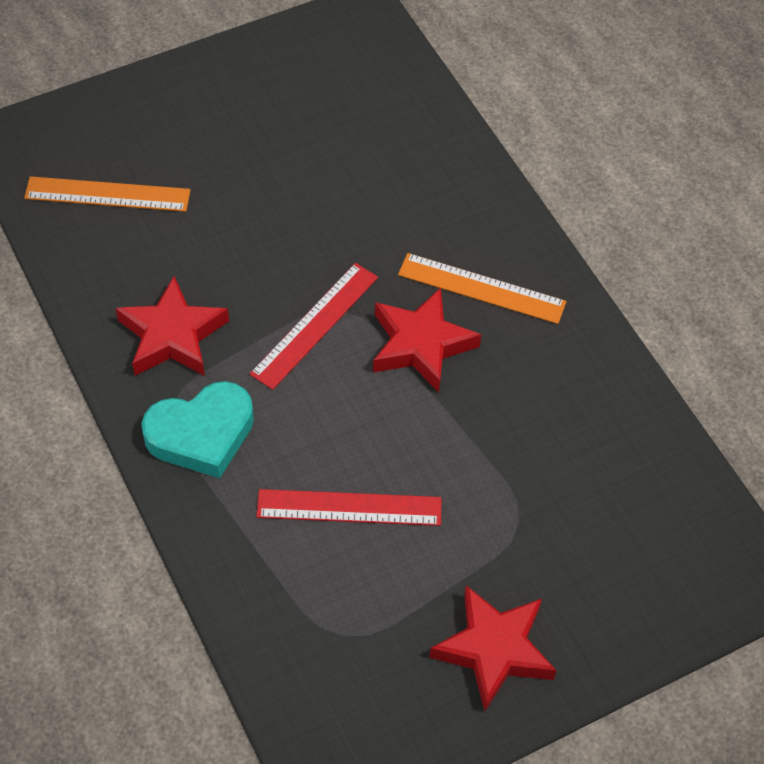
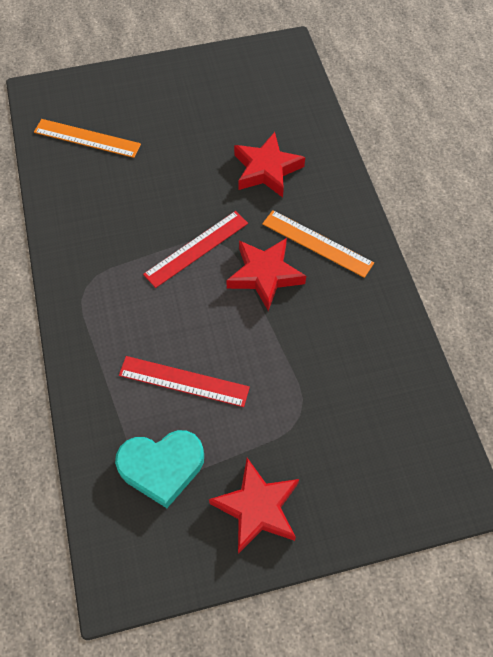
camera: 15 degrees right, 5 degrees up
(172, 336) = (100, 239): red star -> red star (266, 170)
(201, 434) = (99, 310): turquoise heart -> turquoise heart (162, 467)

